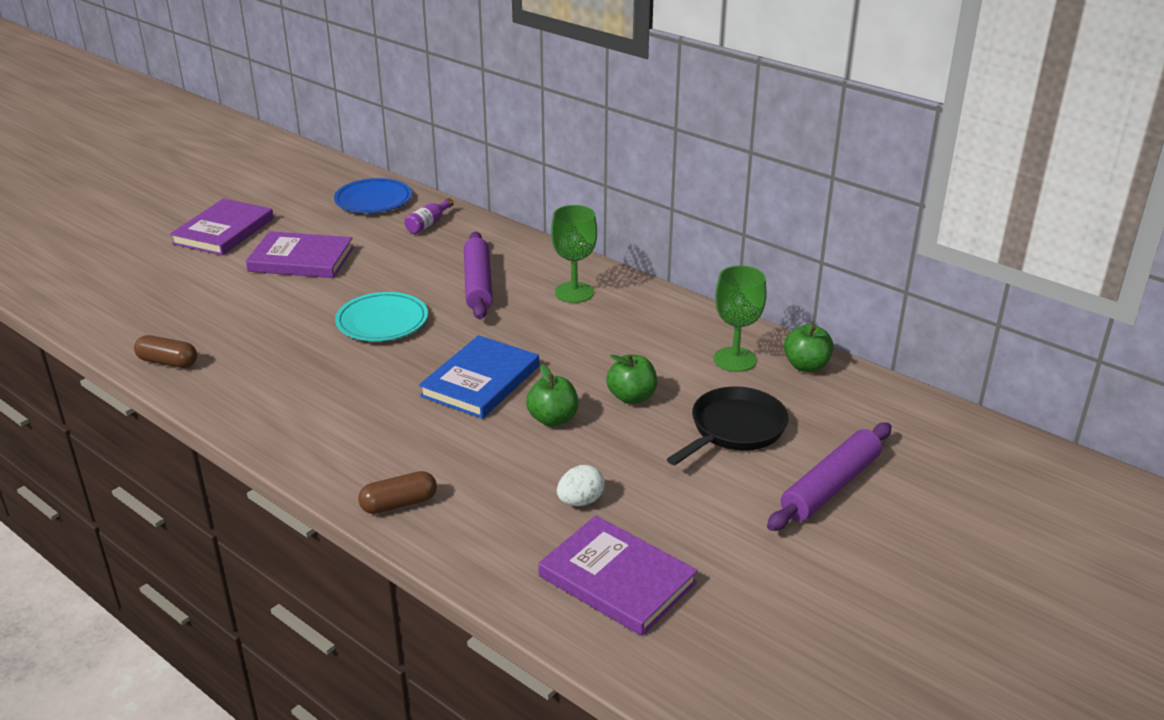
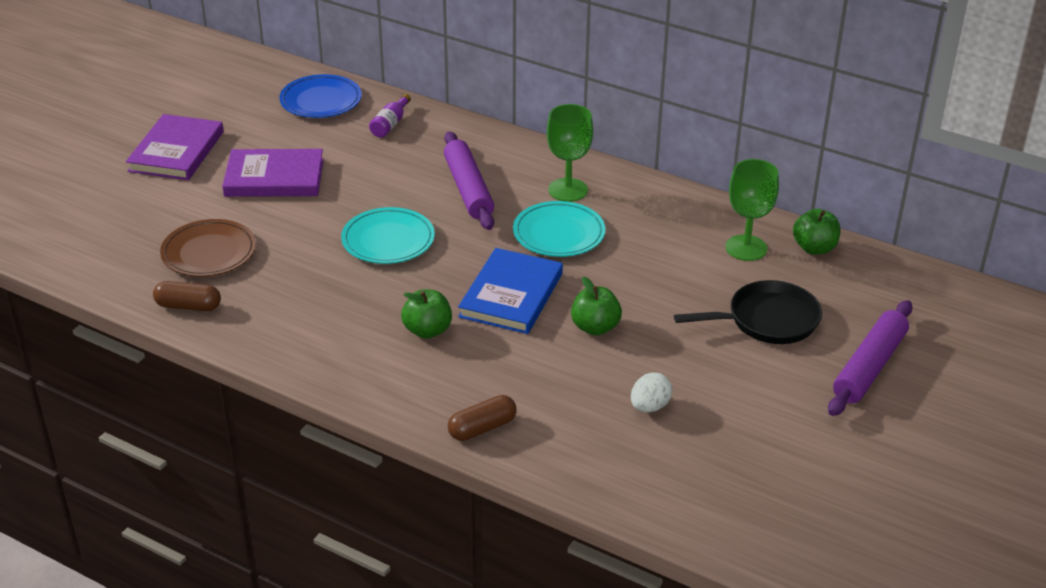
camera: 10 degrees left, 5 degrees up
(210, 317) = (209, 253): none -> brown plate
(550, 330) = (559, 234): none -> turquoise plate
(617, 579) = (707, 476): purple book -> none
(631, 397) = (661, 297): green apple -> green apple (427, 330)
(734, 430) = (767, 320): black pan -> black pan turned 45 degrees clockwise

